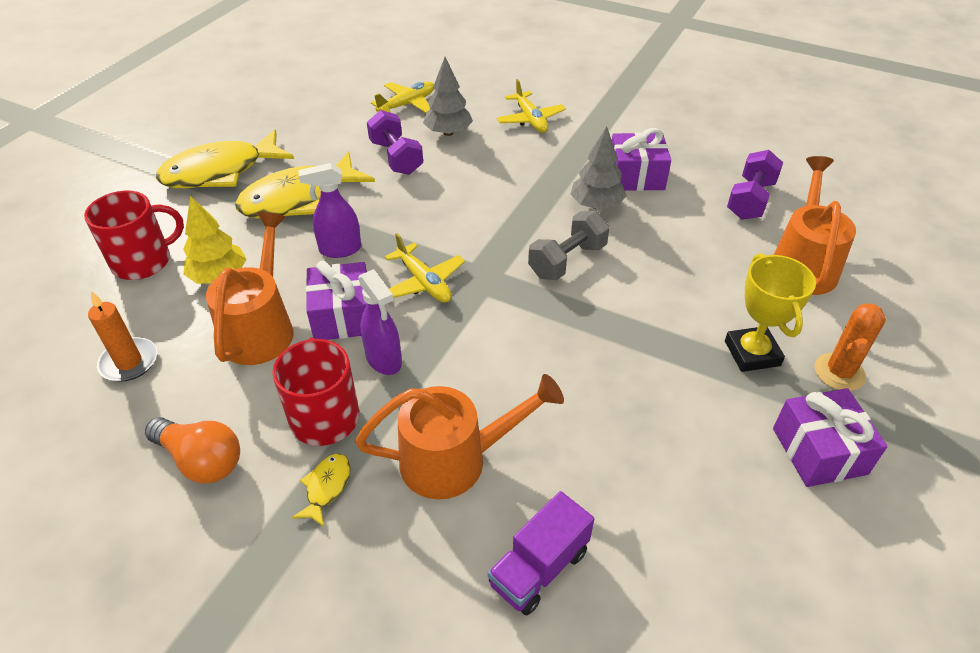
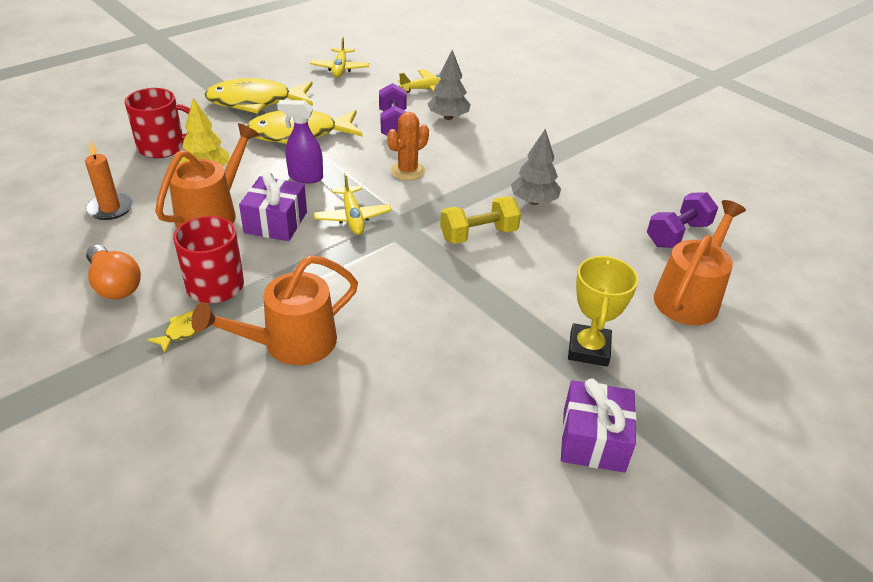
camera: 20 degrees right, 5 degrees down
(384, 360) = (285, 261): purple spray bottle -> none
(456, 459) = (290, 344): orange watering can -> orange watering can turned 135 degrees clockwise
(530, 119) = (524, 124): yellow plane -> yellow plane (340, 69)
(539, 568) = (299, 437): purple truck -> none
(567, 261) = (478, 235): grey dumbbell -> yellow dumbbell
(636, 176) = (585, 189): purple gift -> none
(839, 372) = (659, 388): orange cactus -> orange cactus (407, 171)

